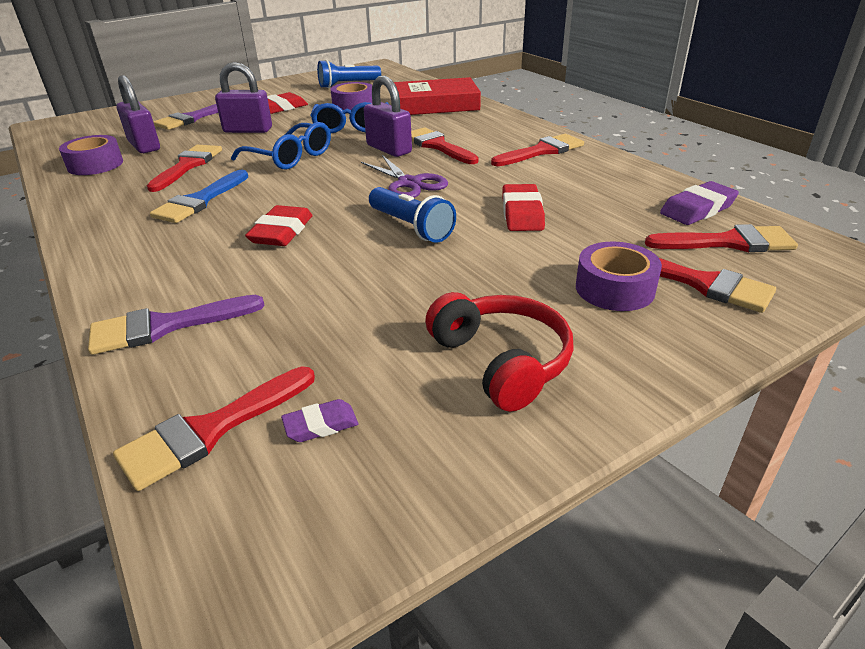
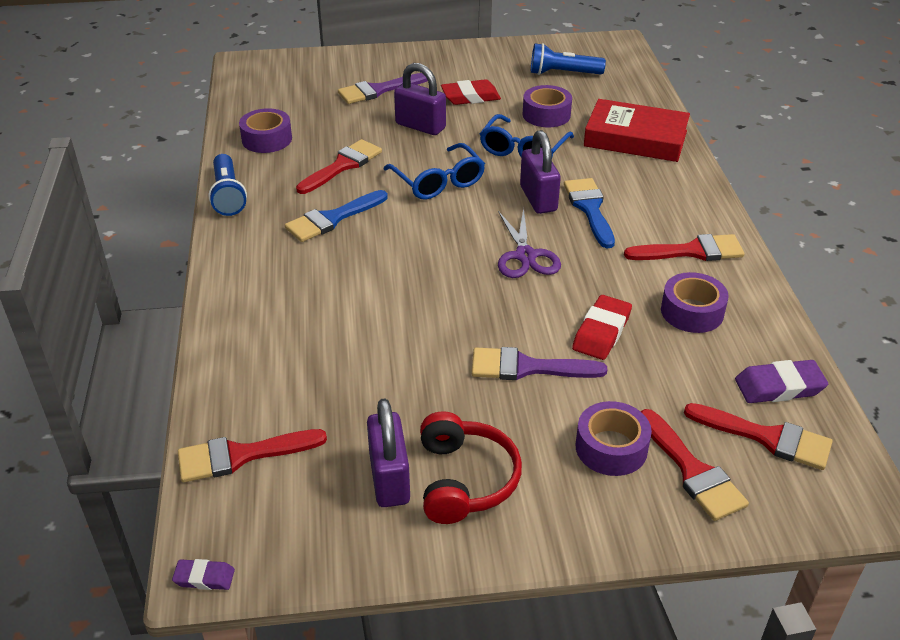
camera: 25 degrees right, 5 degrees up
(144, 146) = (317, 123): purple padlock -> purple padlock (389, 479)
(166, 326) = (250, 354): purple brush -> purple brush (527, 367)
(281, 232) = (379, 282): red eraser -> none
(321, 425) = (310, 480): purple eraser -> purple eraser (204, 577)
(411, 227) = (489, 314): blue flashlight -> blue flashlight (227, 195)
(437, 146) = (590, 209): red brush -> blue brush
(580, 183) = (692, 312): none -> purple tape

